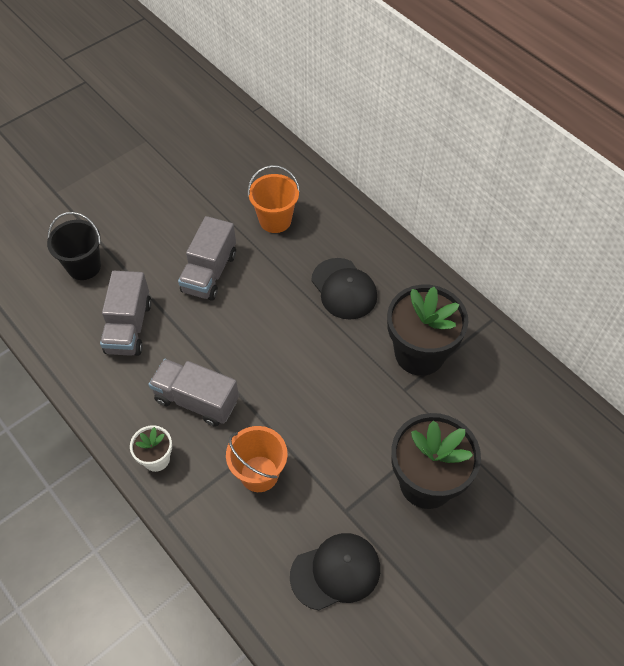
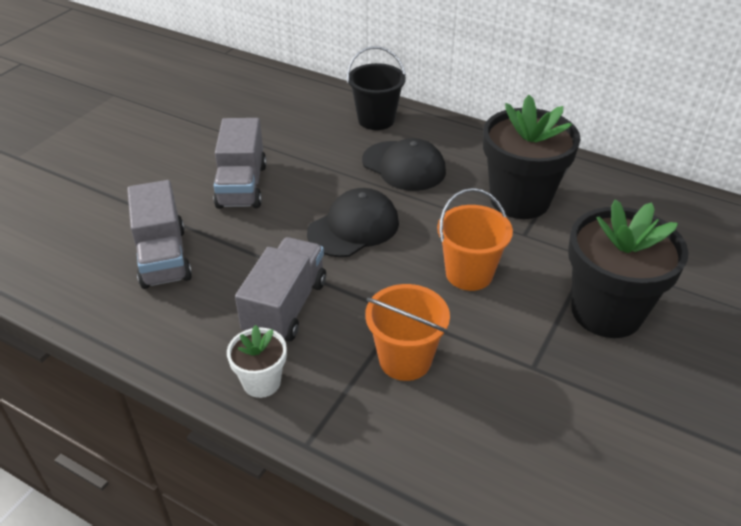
camera: 20 degrees left, 15 degrees down
(84, 266) = (80, 214): black bucket -> black bucket (376, 120)
(196, 400) = (285, 307): grey truck -> grey truck turned 105 degrees clockwise
(275, 220) = (295, 128): orange bucket -> orange bucket (469, 274)
(335, 572) = (562, 436): black cap -> black cap (353, 227)

